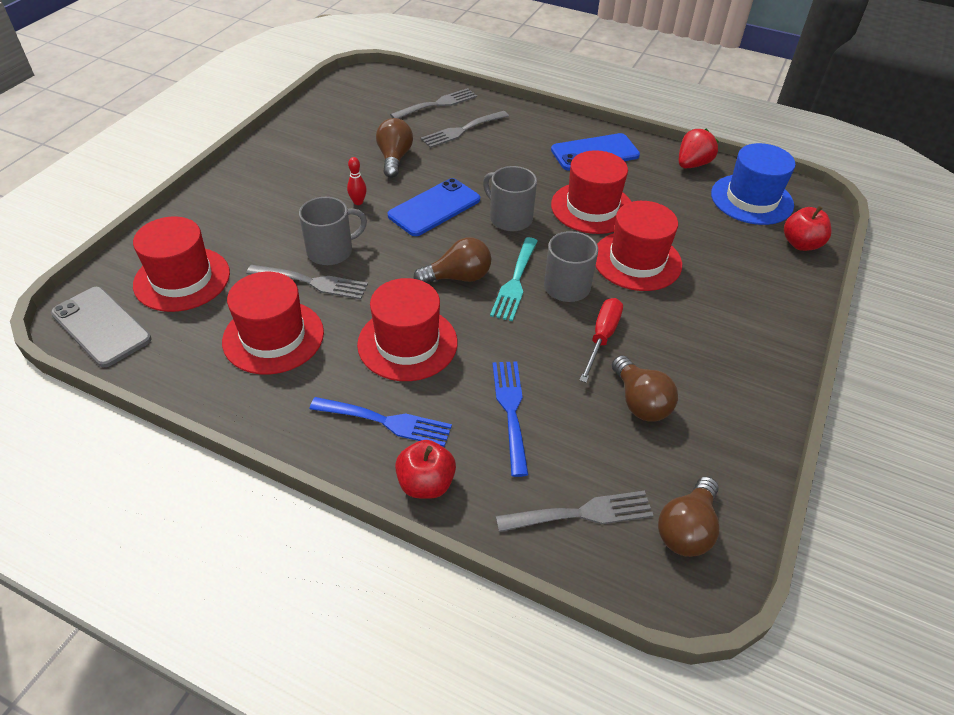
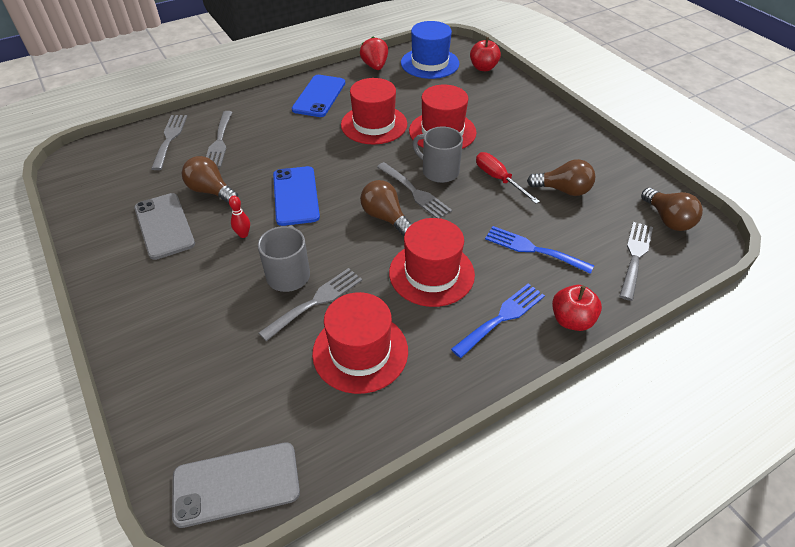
camera: 55 degrees left, 0 degrees up
(182, 279) = (227, 393): red hat -> none
(332, 156) = (164, 226): none -> grey phone
(458, 277) = (385, 217): brown light bulb -> brown light bulb turned 60 degrees counterclockwise
(509, 218) = (346, 165): grey mug -> none
(515, 282) = (415, 192): turquoise fork -> grey fork

